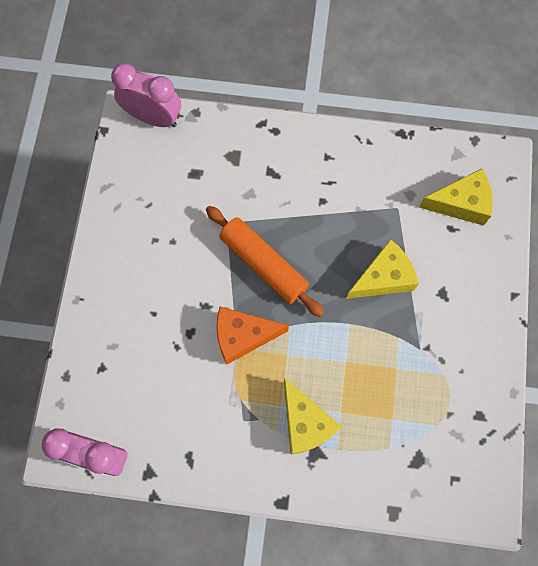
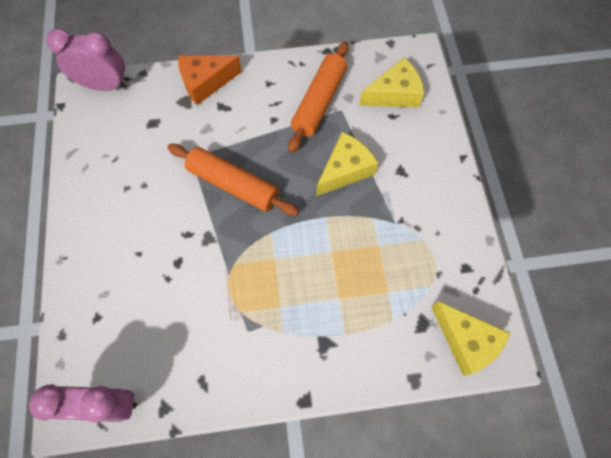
camera: 15 degrees left, 5 degrees down
(243, 336) = (229, 252): orange cheese -> orange cheese (206, 83)
(305, 423) = (308, 317): yellow cheese -> yellow cheese (466, 341)
(376, 193) = (319, 102): none -> orange rolling pin

